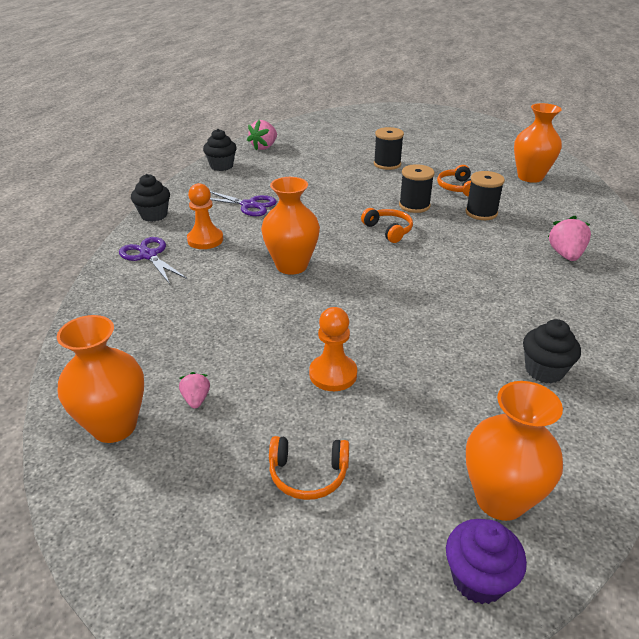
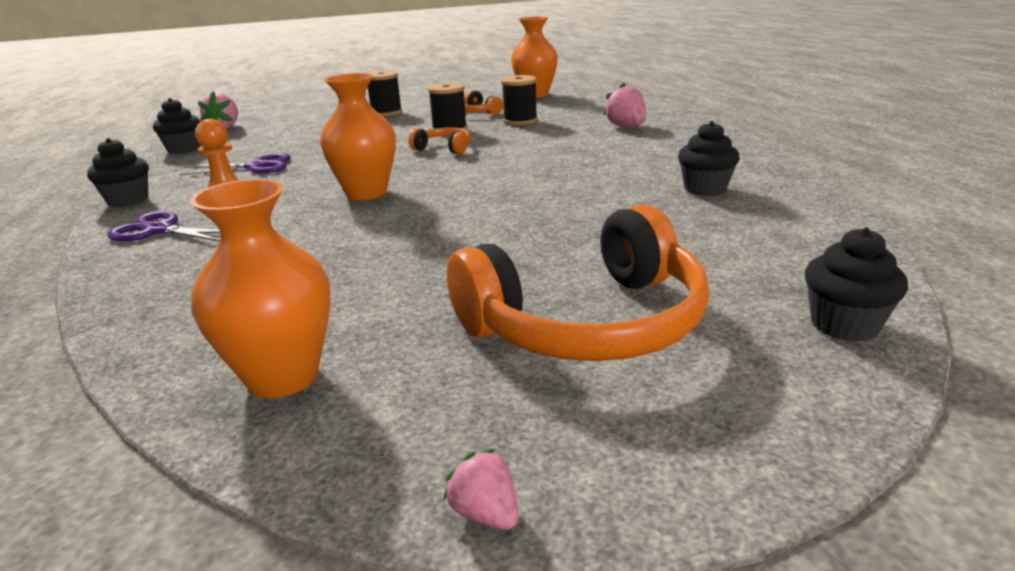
camera: 30 degrees left, 10 degrees down
(196, 399) = (374, 316): pink strawberry -> pink strawberry (485, 513)
(308, 474) = (588, 322): orange headphones -> orange headphones, size x2.20
(333, 374) = (515, 248): orange pawn -> none
(478, 579) = (844, 325): purple cupcake -> black cupcake
(500, 499) = (785, 271): orange vase -> none

